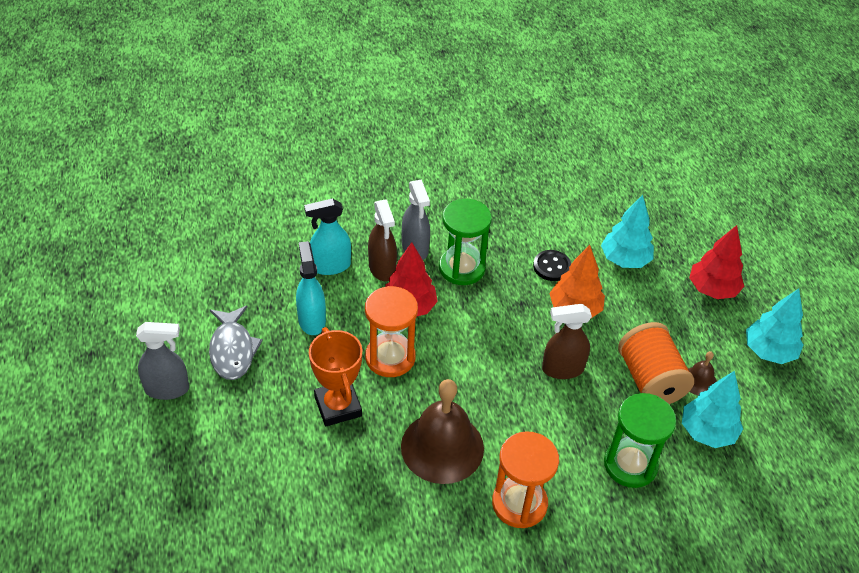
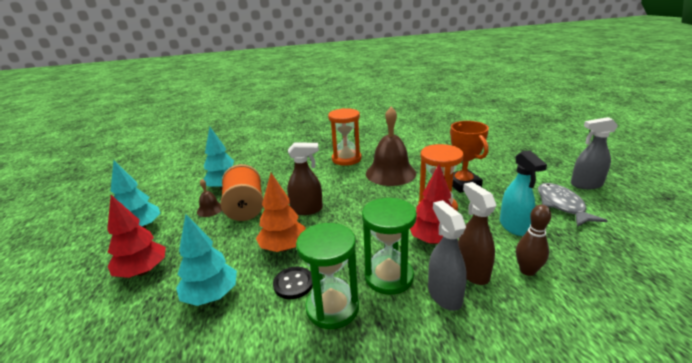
camera: 175 degrees left, 20 degrees down
(330, 266) = (527, 270): turquoise spray bottle -> brown bowling pin
(630, 464) = (280, 173): green hourglass -> green hourglass (332, 308)

